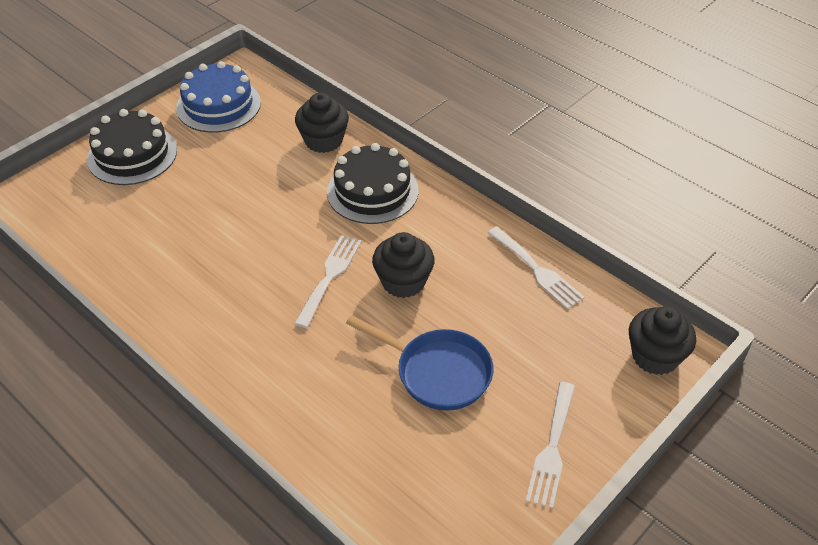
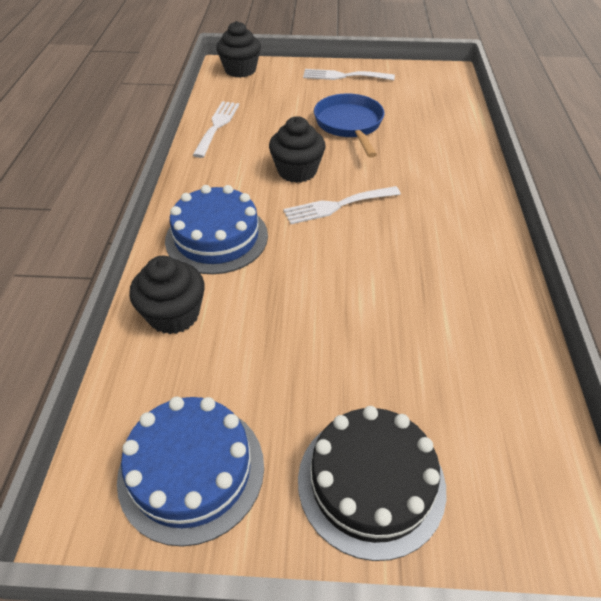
camera: 130 degrees left, 0 degrees up
(372, 191) = (216, 237): black cake -> blue cake
(552, 449) = (344, 76): white fork -> white fork turned 150 degrees counterclockwise

